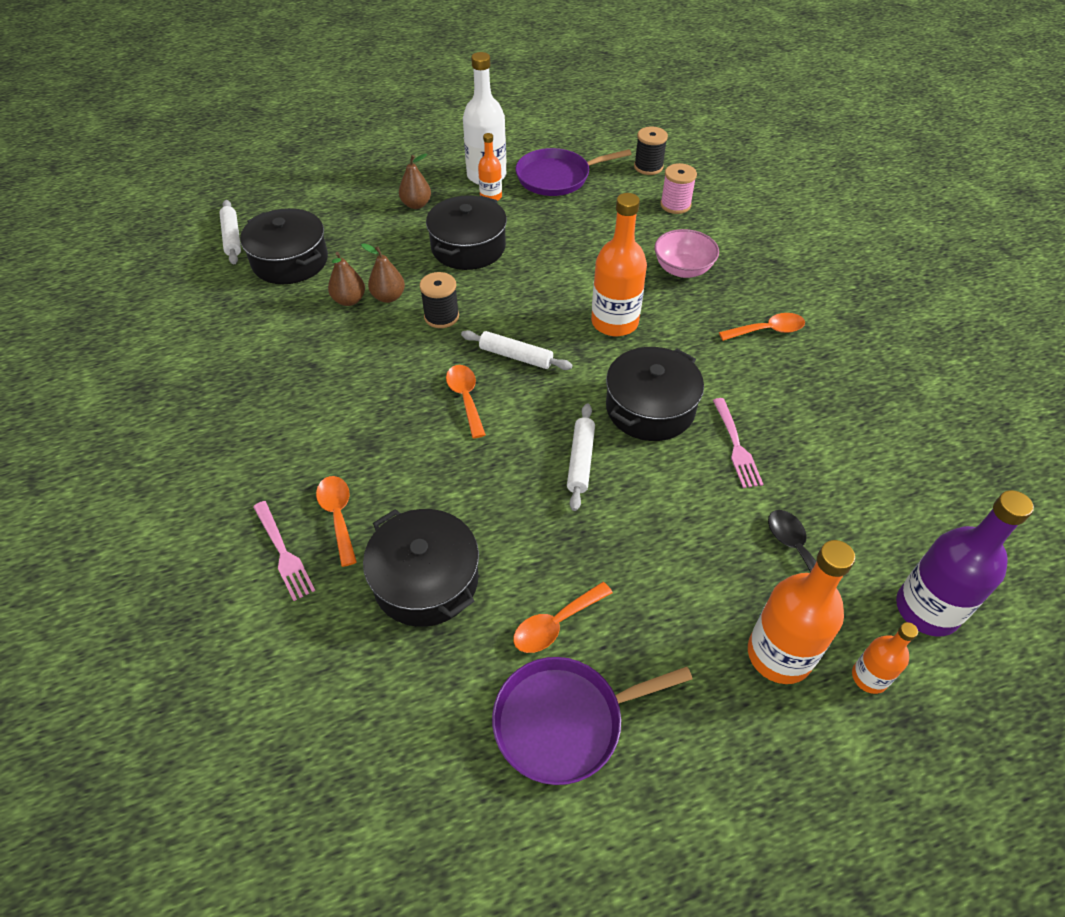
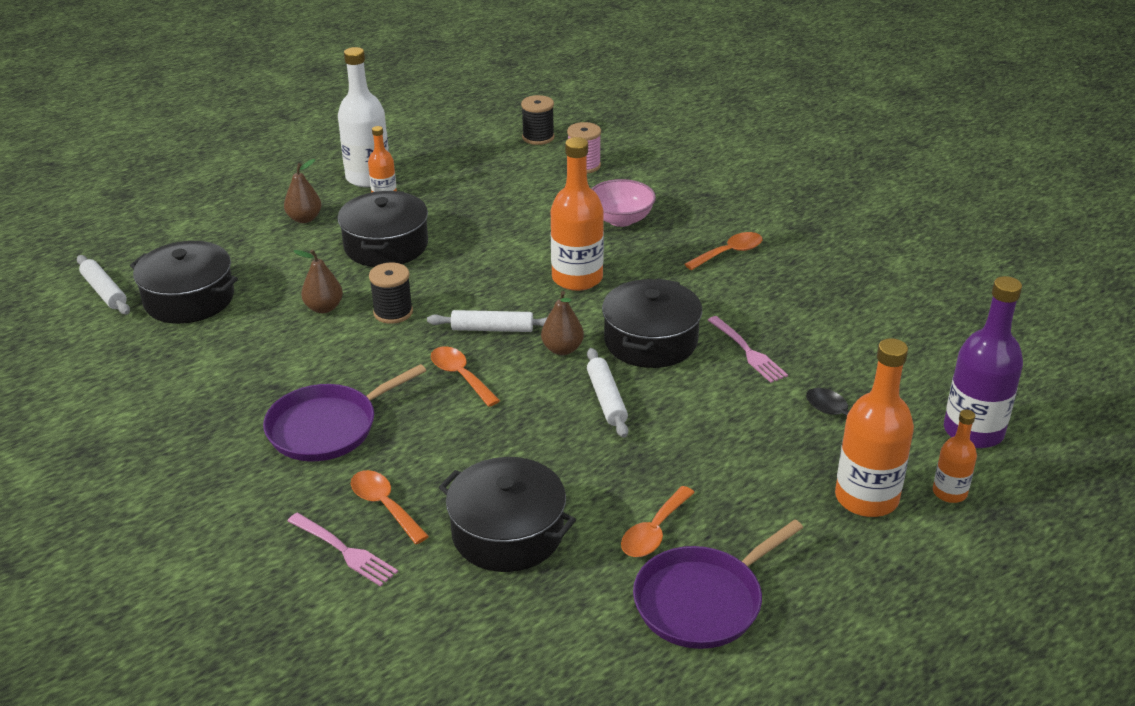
camera: 20 degrees left, 15 degrees down
(349, 300) = (281, 320): brown pear -> brown pear (562, 349)
(557, 177) = (446, 164): purple pan -> purple pan (327, 427)

